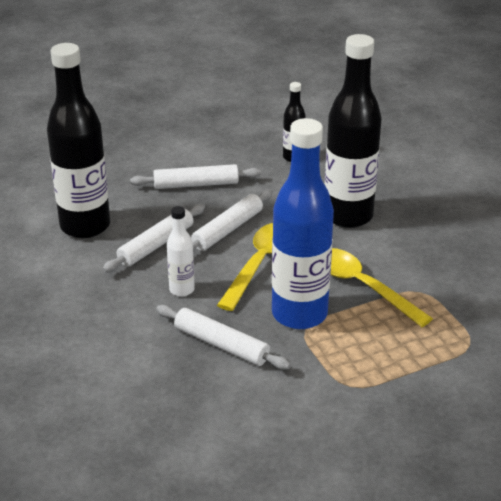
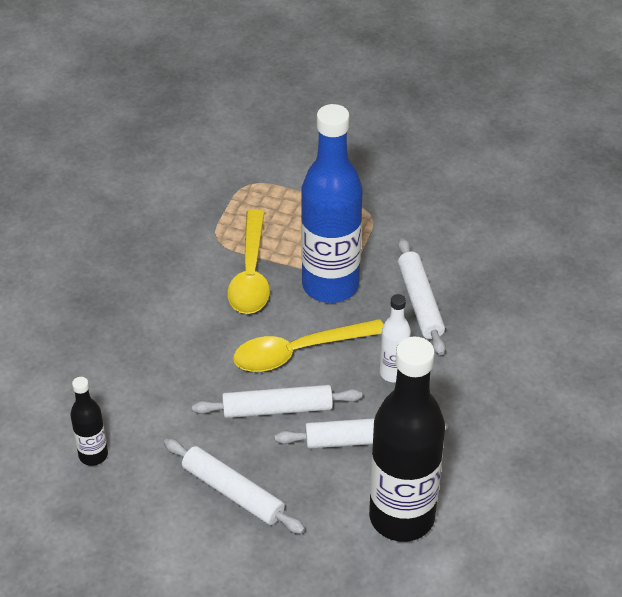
camera: 135 degrees left, 10 degrees up
(348, 216) = (157, 345): black bottle -> none

